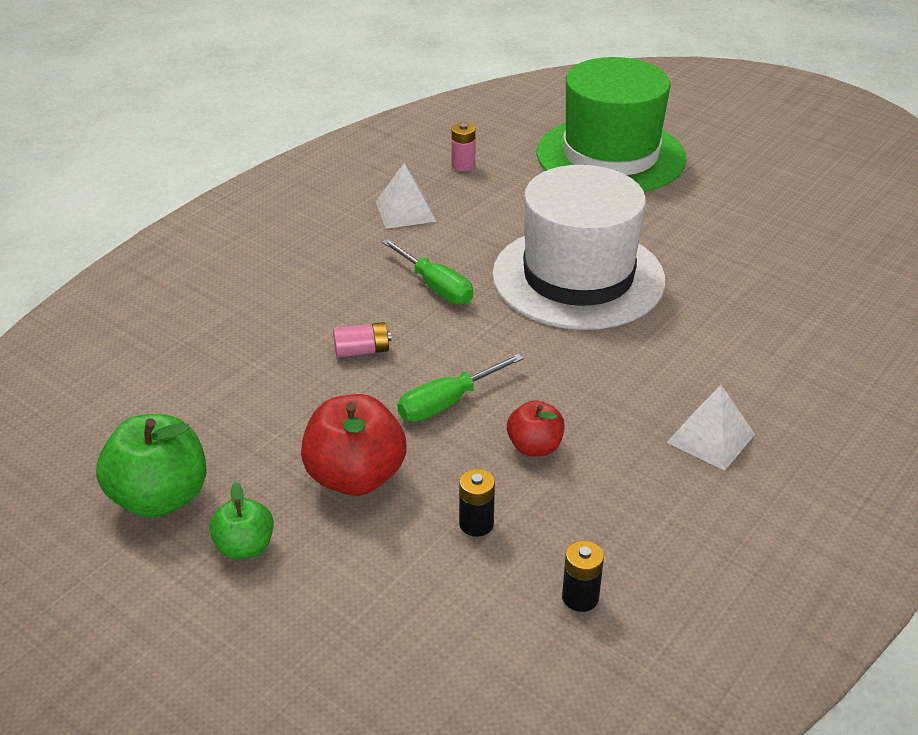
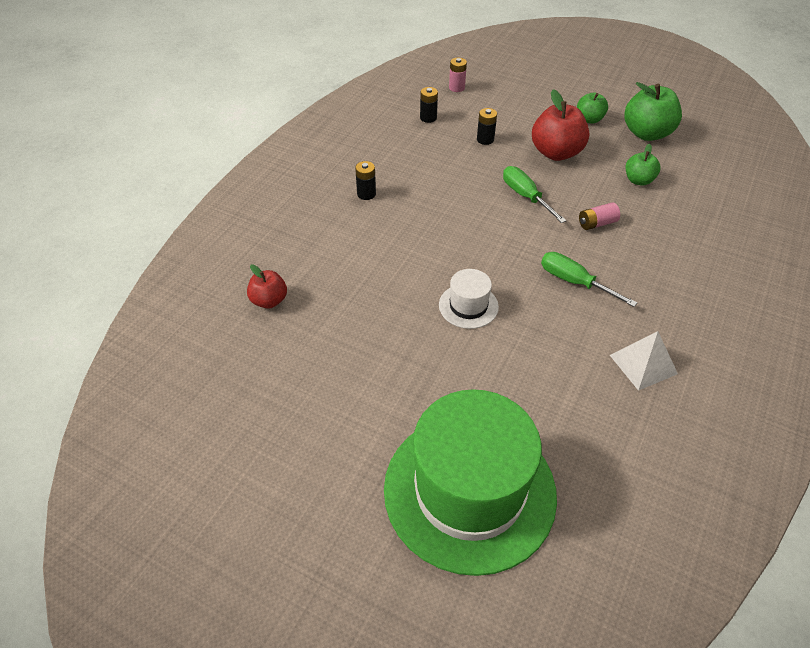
camera: 170 degrees right, 10 degrees up
(250, 408) = (638, 180): none -> green apple
(447, 402) = (526, 196): green screwdriver -> green screwdriver turned 75 degrees counterclockwise
(463, 165) = (623, 445): pink battery -> pink battery (456, 88)
(534, 447) = (466, 178): red apple -> red apple (269, 301)
(578, 277) = (468, 306): white hat -> white hat, size x0.43
(711, 438) = (366, 194): white pyramid -> black battery

